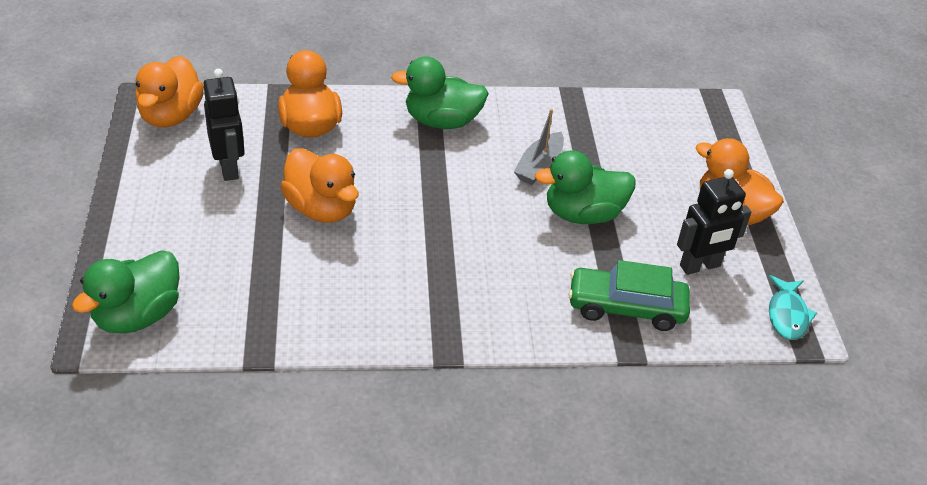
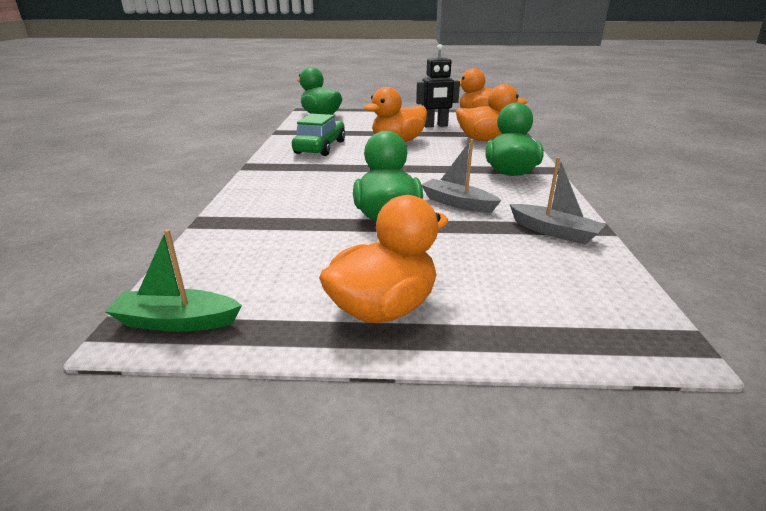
camera: 100 degrees right, 15 degrees down
(586, 117) = (554, 232): none -> grey boat
(626, 307) = (254, 224): green car -> green car (320, 147)
(700, 266) = (291, 270): black robot -> none
(787, 315) = (176, 321): turquoise fish -> green boat

